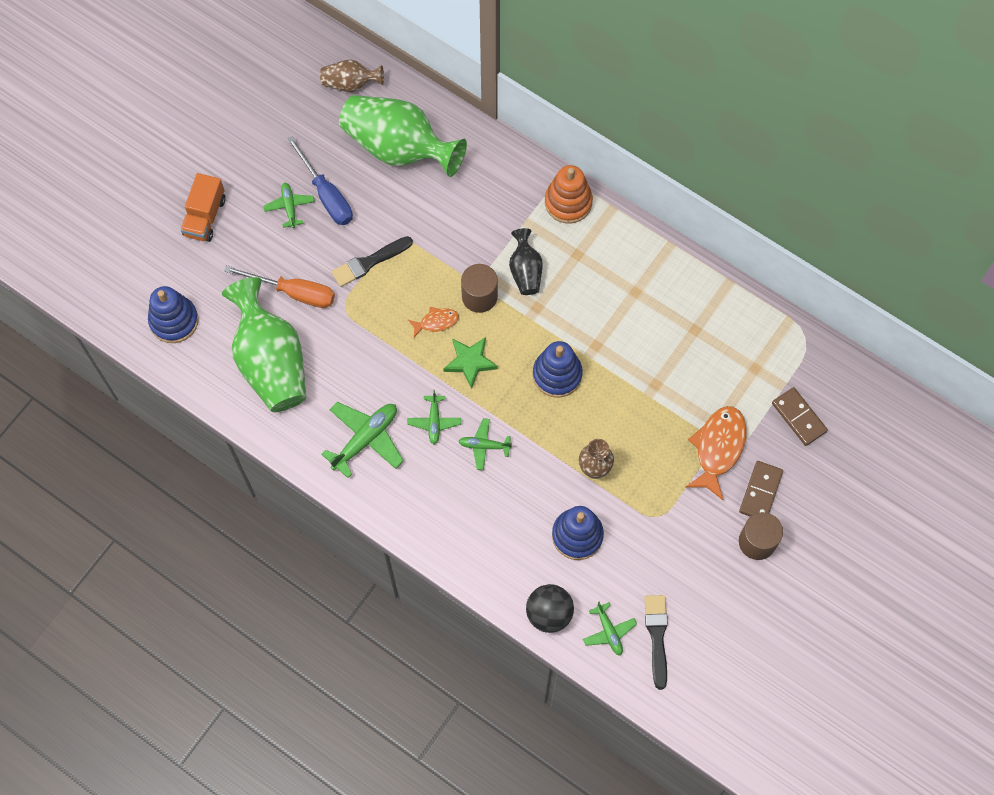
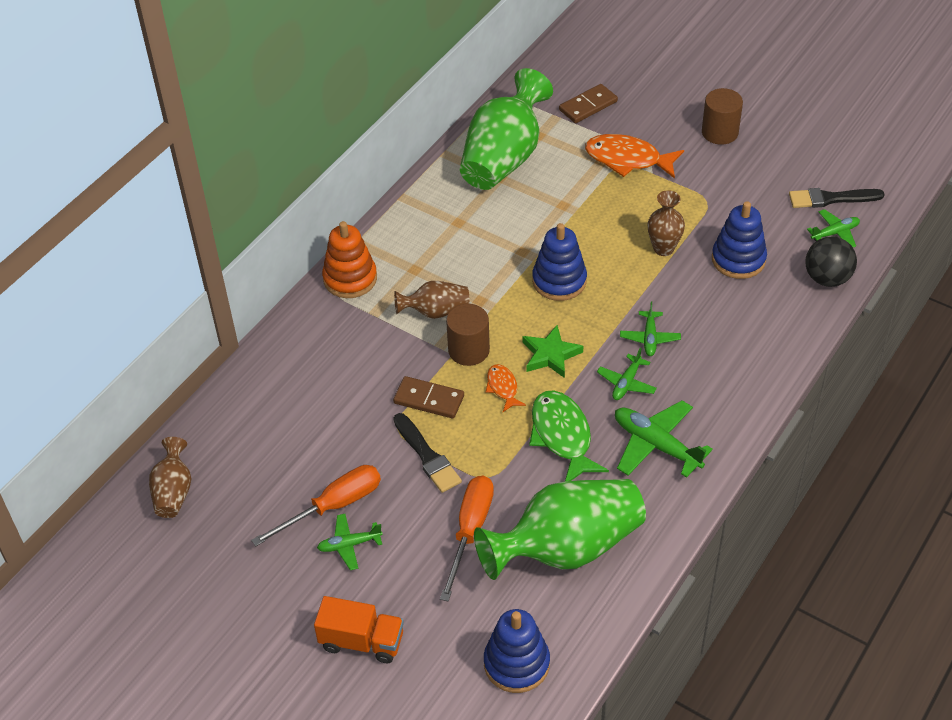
camera: 90 degrees left, 20 degrees down
(326, 195) = (333, 506): blue screwdriver -> orange screwdriver
(381, 366) = (562, 436): none -> green fish
(399, 148) = (270, 436): green vase -> green vase (504, 158)
(434, 421) = (626, 383): green plane -> green plane turned 120 degrees clockwise
(525, 271) = (436, 311): black vase -> brown vase
(760, 492) = (668, 130): brown domino -> brown domino (429, 400)

